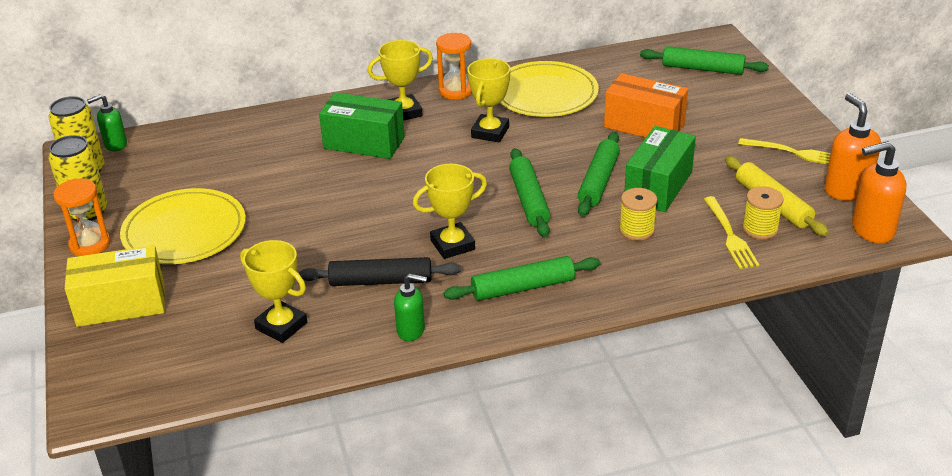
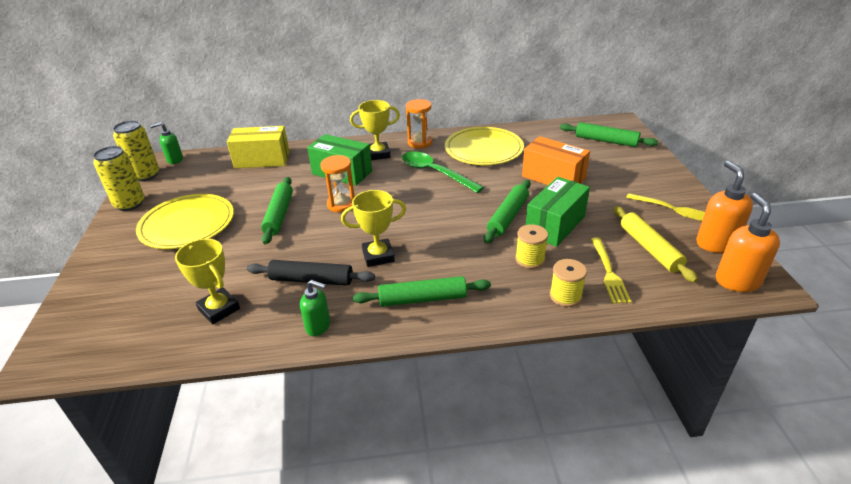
camera: 10 degrees right, 0 degrees up
(90, 244) = (118, 227): orange hourglass -> orange hourglass (341, 204)
(121, 304) = (112, 276): yellow box -> yellow box (262, 160)
(490, 132) = (435, 173): yellow trophy -> green spoon
(529, 200) = (449, 226): green rolling pin -> green rolling pin (279, 215)
(760, 229) = (636, 269): yellow spool -> yellow spool (565, 296)
(872, 230) = (737, 281): orange soap dispenser -> orange soap dispenser turned 90 degrees clockwise

